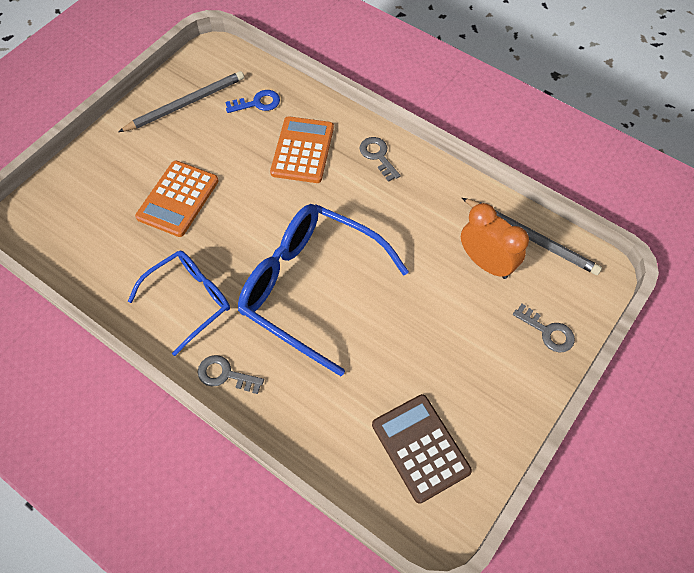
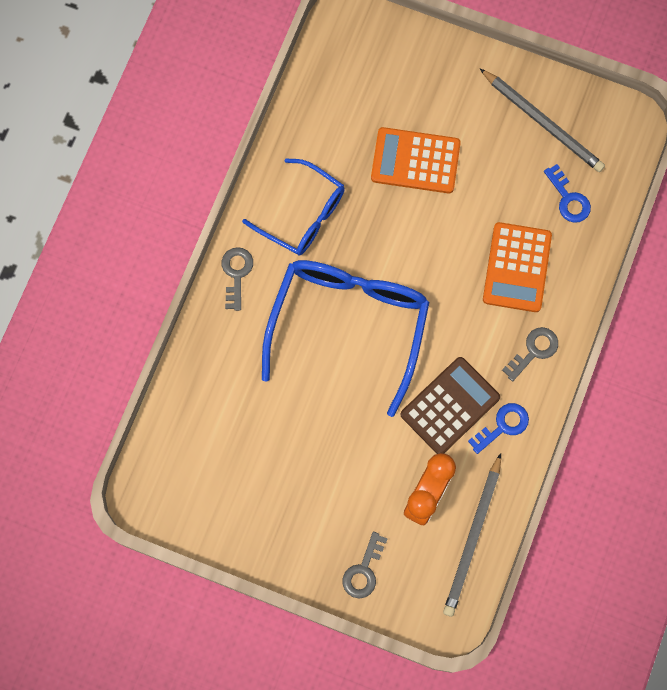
camera: 75 degrees right, 15 degrees up
(302, 150) = (517, 267): orange calculator -> orange calculator turned 105 degrees clockwise
(420, 448) = (212, 469): brown calculator -> brown calculator (450, 406)
(437, 192) = (503, 426): none -> blue key

